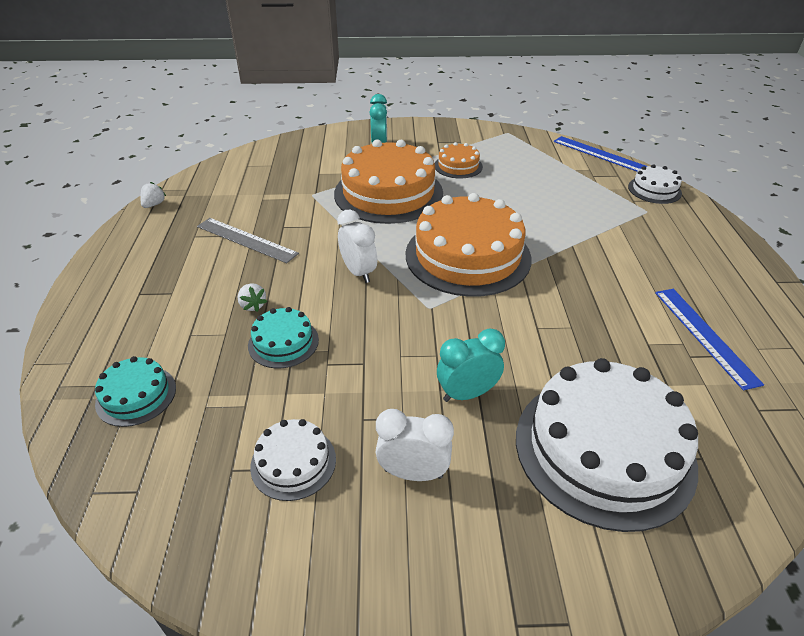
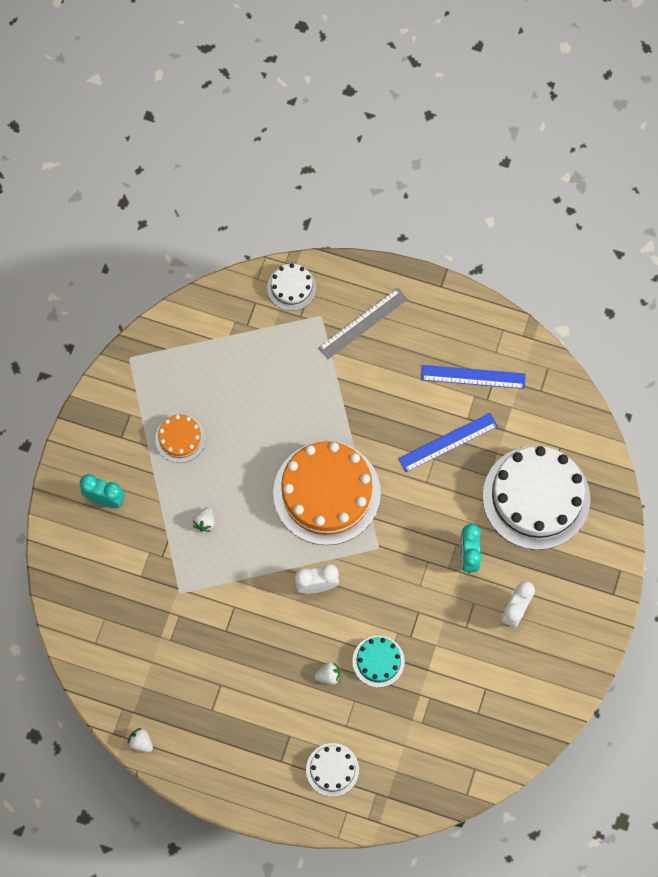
camera: 70 degrees left, 30 degrees up
(136, 395) = (396, 767): turquoise cake -> none
(246, 240) = (235, 666): grey ruler -> grey ruler (363, 323)
(293, 462) = (485, 677): white cake -> white cake (332, 769)
(388, 193) = (205, 522): orange cake -> white strawberry
(599, 154) = (210, 295): blue ruler -> blue ruler (448, 442)

